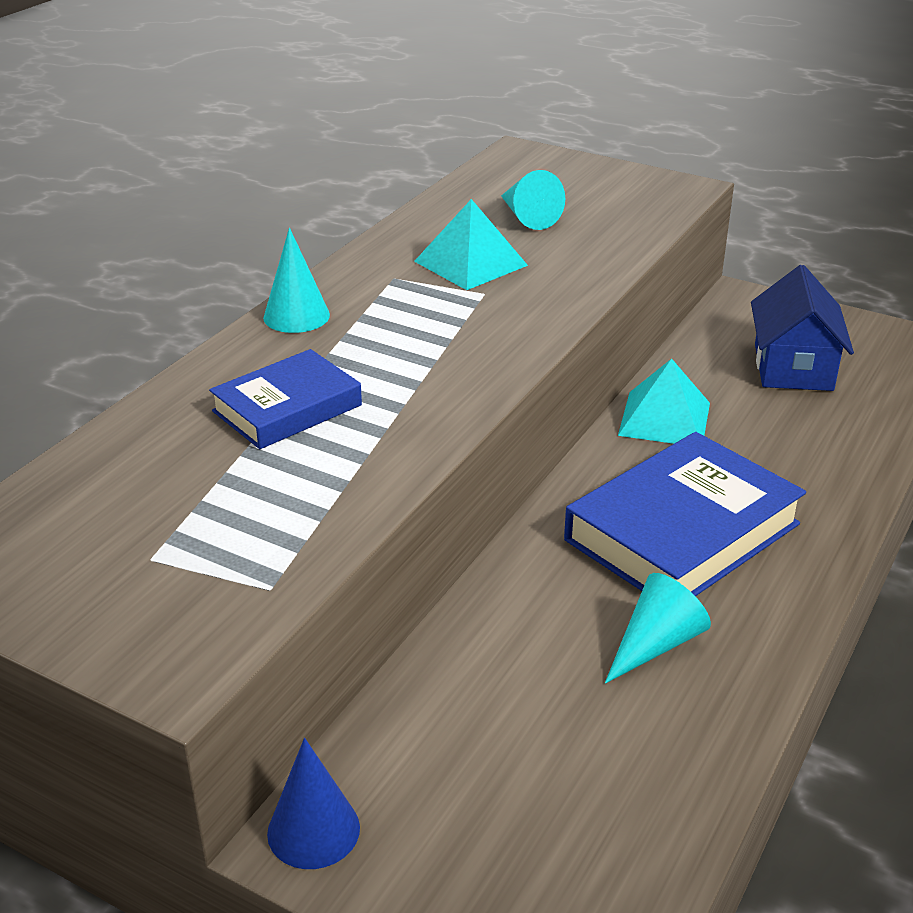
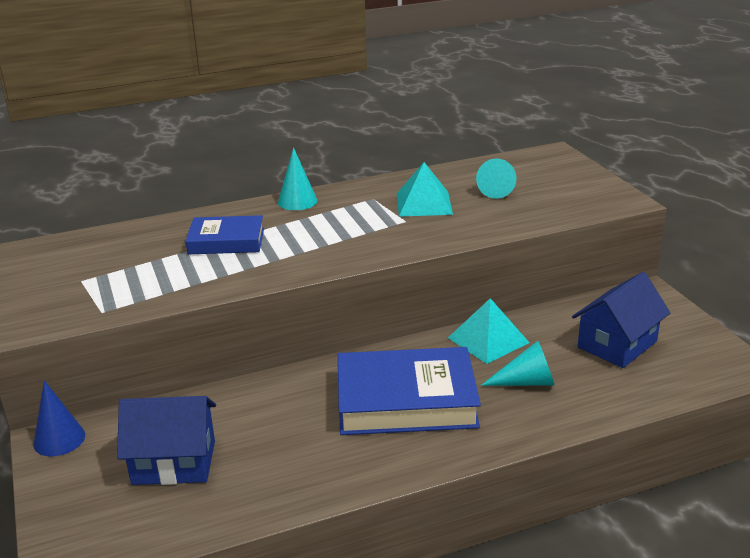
camera: 40 degrees right, 5 degrees down
(527, 762) = (174, 462): none -> blue house
(655, 644) = (308, 445): turquoise cone -> turquoise cone (526, 382)

